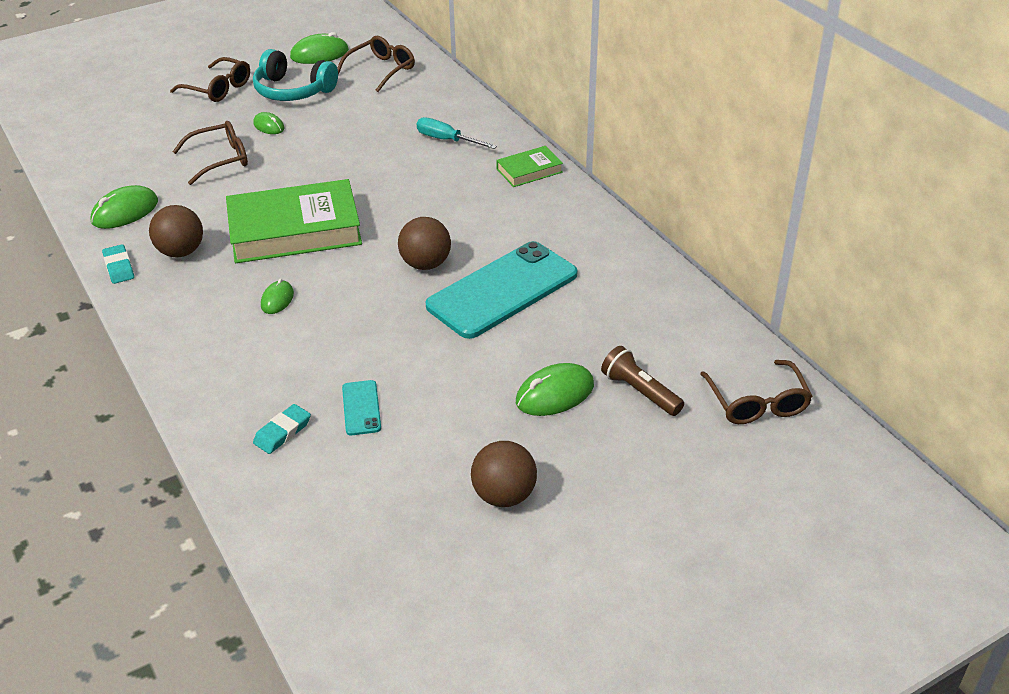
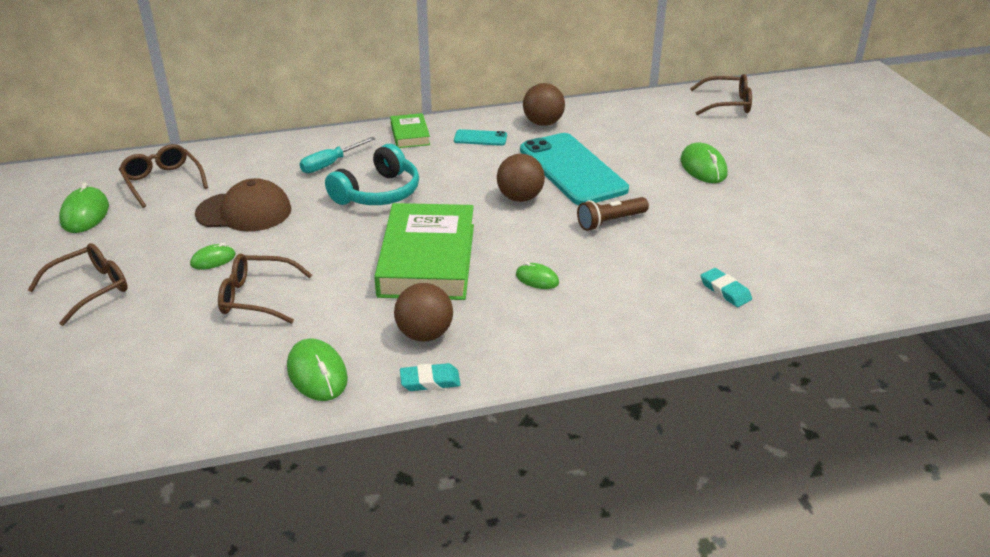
camera: 75 degrees left, 5 degrees down
(220, 159) = (257, 297): brown glasses -> brown glasses turned 75 degrees counterclockwise
(293, 91) = (150, 238): turquoise headphones -> turquoise headphones (378, 193)
(346, 120) = (244, 212): none -> brown cap
(361, 408) = (702, 249): turquoise phone -> turquoise phone (480, 138)
(504, 495) = (807, 201): brown ball -> brown ball (543, 123)
(640, 392) = (708, 137): brown flashlight -> brown flashlight (610, 222)

